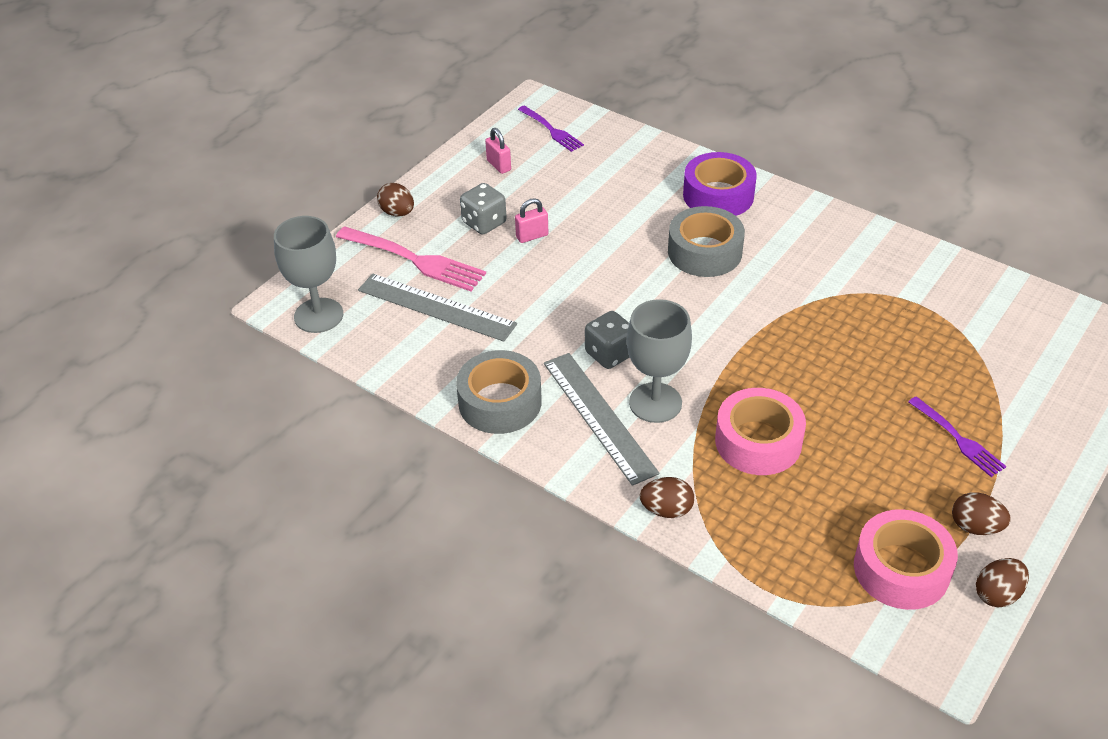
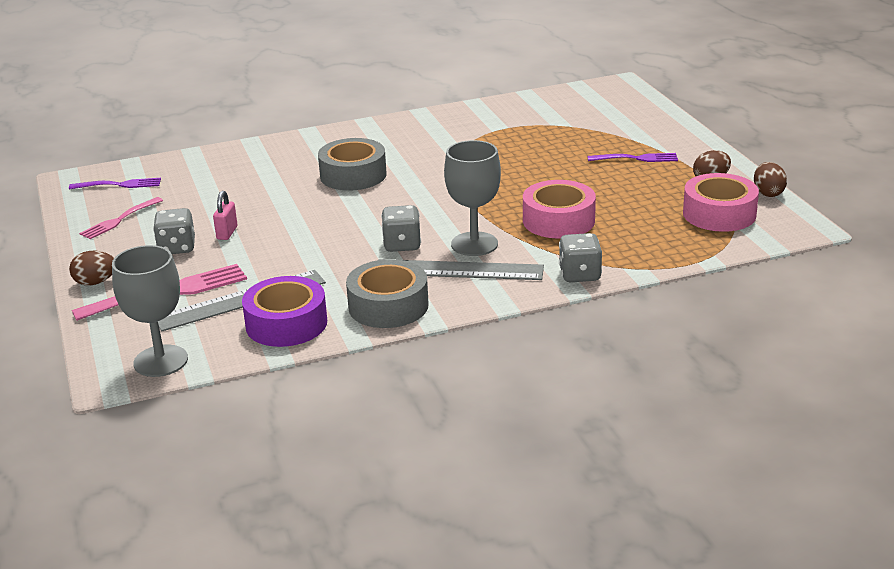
camera: 55 degrees left, 15 degrees down
(499, 165) = (120, 219): pink padlock -> pink fork
(666, 510) = (579, 275): brown egg -> grey dice
(718, 195) = (304, 150): purple tape -> purple tape (286, 324)

